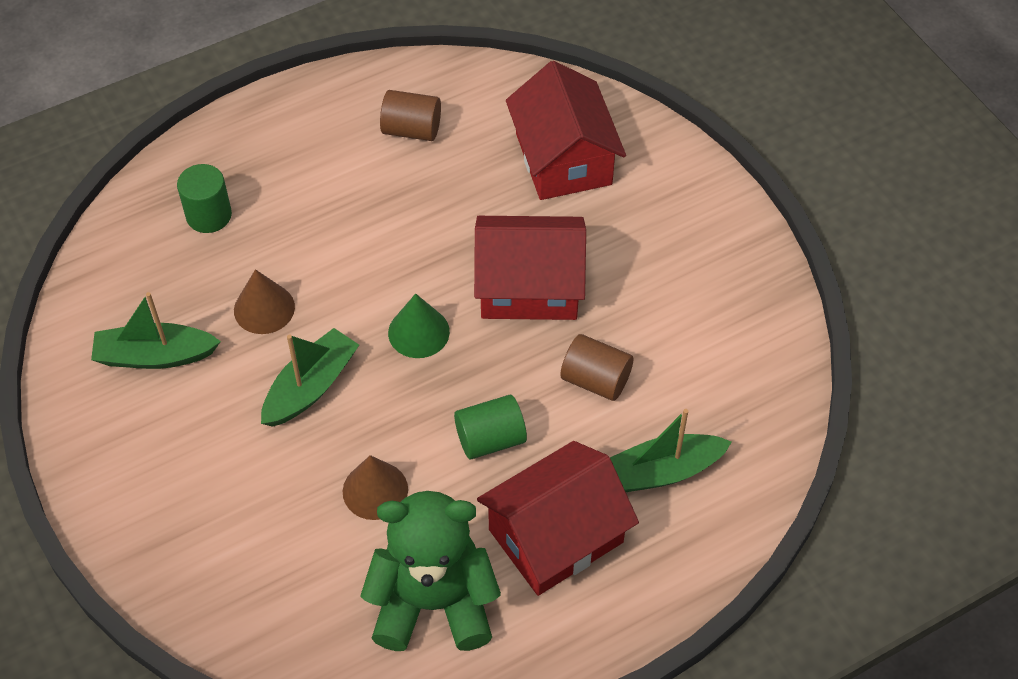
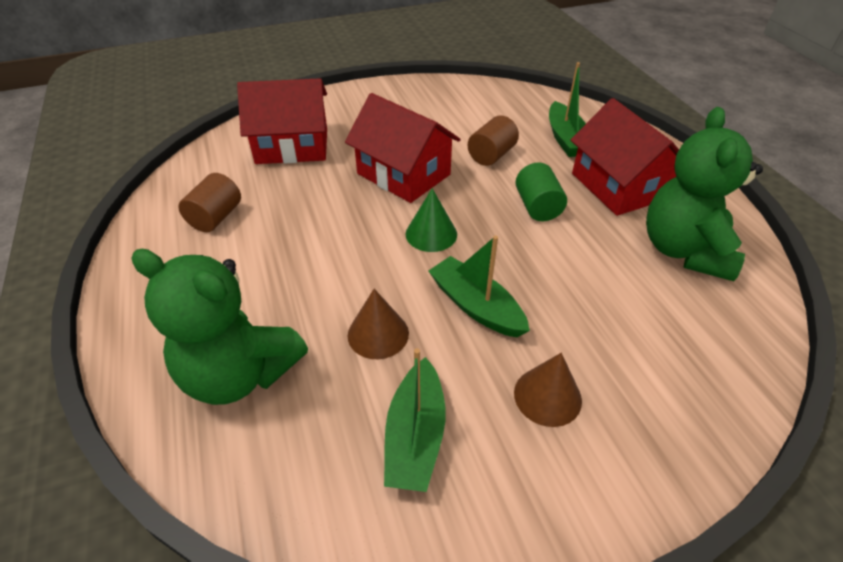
camera: 80 degrees left, 10 degrees down
(209, 215) = (240, 373): green cylinder -> green teddy bear
(375, 490) = (584, 273): brown cone -> brown cone (547, 396)
(529, 287) = (403, 174): red house -> red house turned 60 degrees counterclockwise

